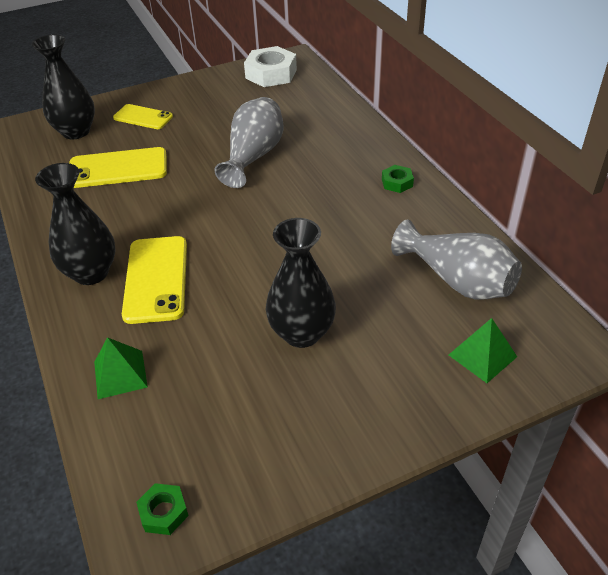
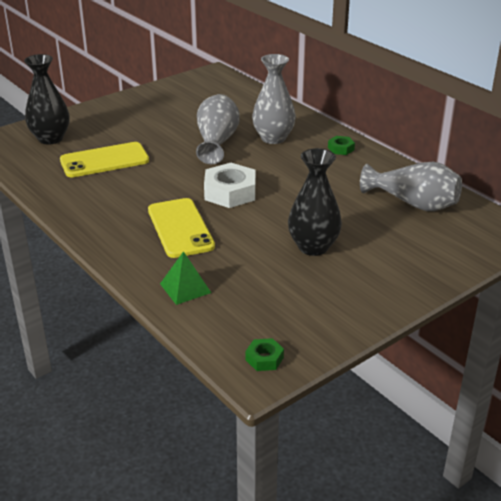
camera: 15 degrees left, 10 degrees down
(91, 273) = (123, 230): black vase -> none
(143, 117) = (105, 124): yellow phone -> none
(271, 74) = (201, 85): white nut -> white nut (230, 192)
(322, 158) = (273, 138): none -> grey vase
(482, 355) = (449, 244): green pyramid -> none

